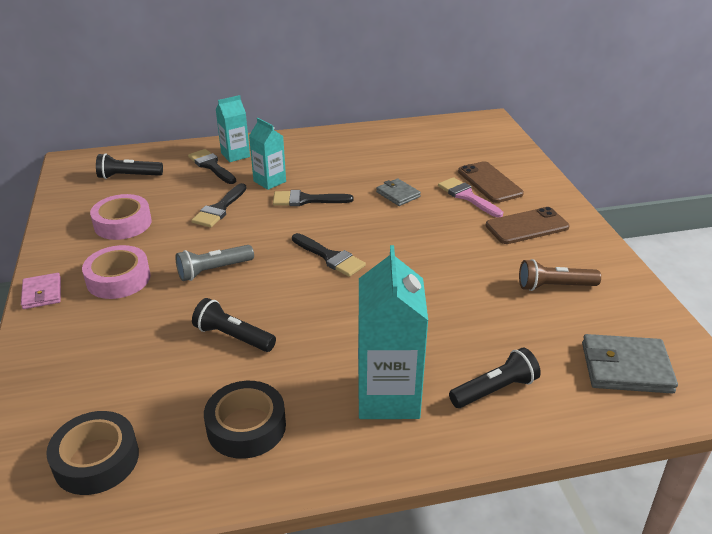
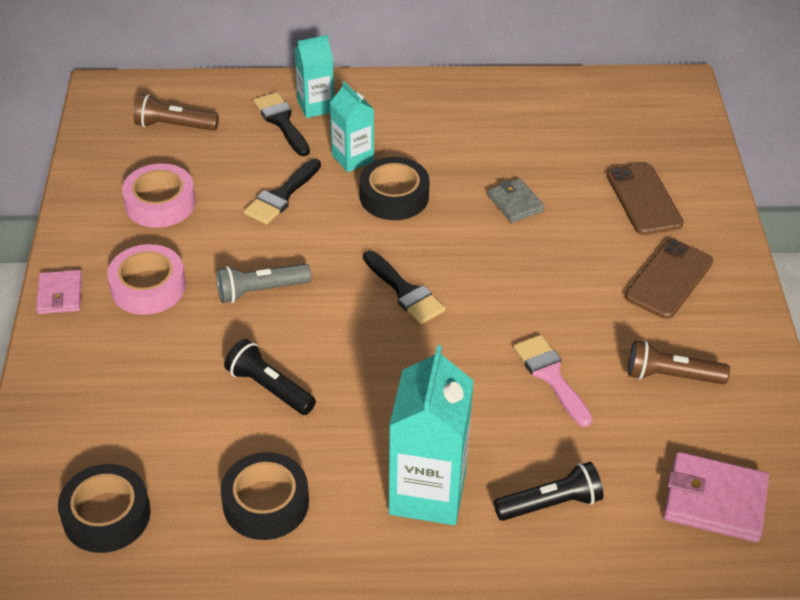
camera: 10 degrees right, 10 degrees up
(128, 176) = (174, 126): black flashlight -> brown flashlight
(306, 200) = (394, 196): black brush -> black tape
(467, 196) = (606, 219): pink brush -> pink brush (551, 376)
(527, 226) = (669, 279): brown phone -> brown phone turned 45 degrees counterclockwise
(626, 367) = (715, 500): grey wallet -> pink wallet

